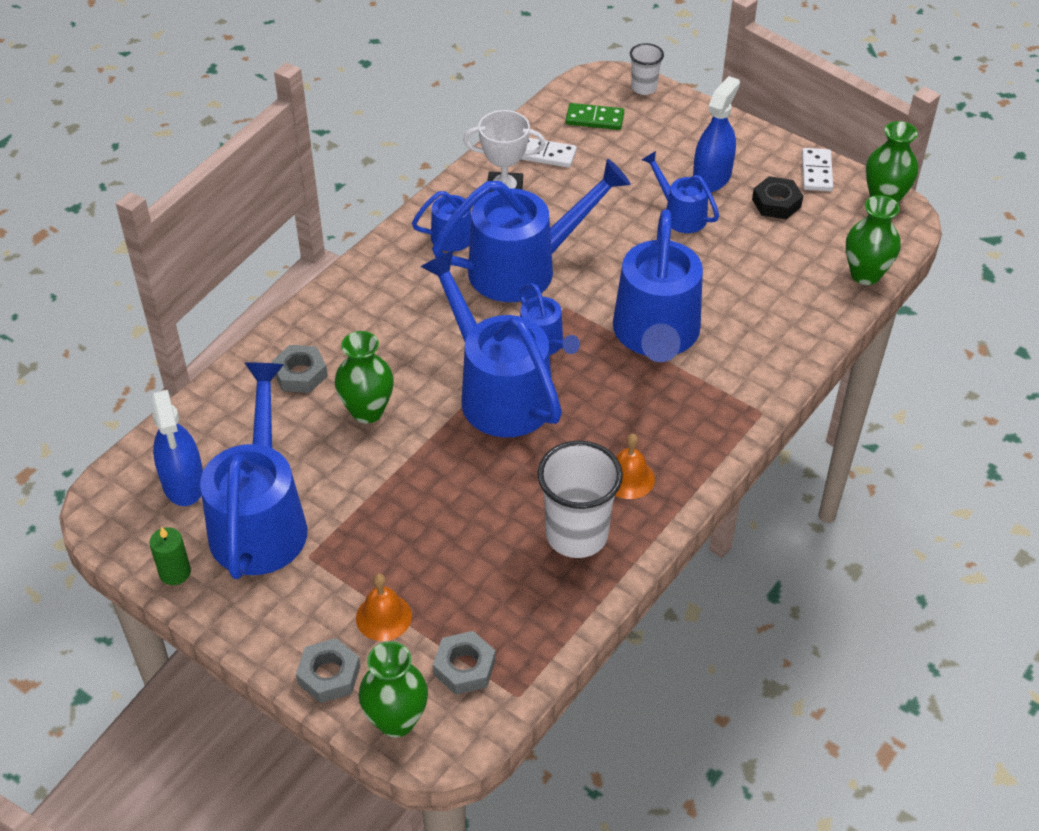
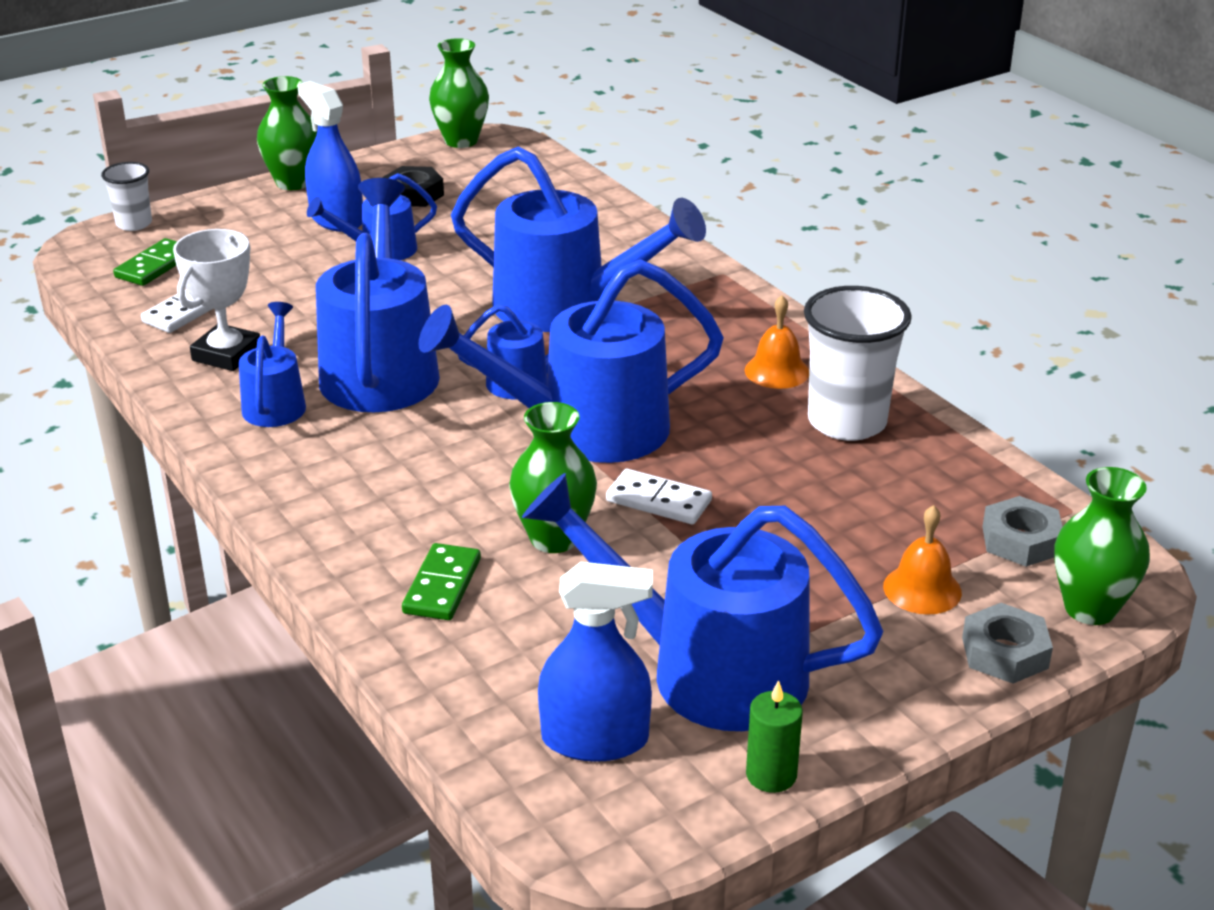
camera: 70 degrees left, 15 degrees down
(300, 374) = (442, 586): grey nut -> green domino
(816, 172) = (386, 163): white domino -> white domino (659, 501)
(865, 274) = (563, 175): green vase -> green vase (293, 182)

